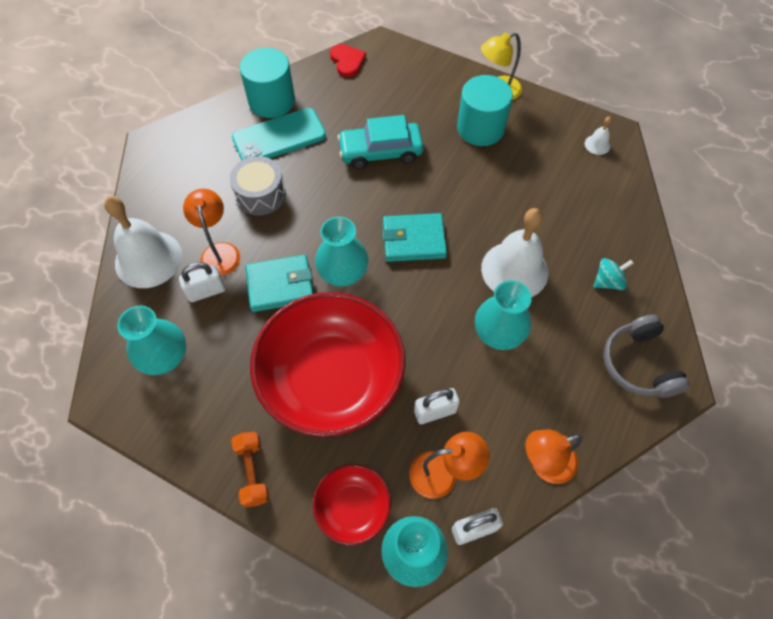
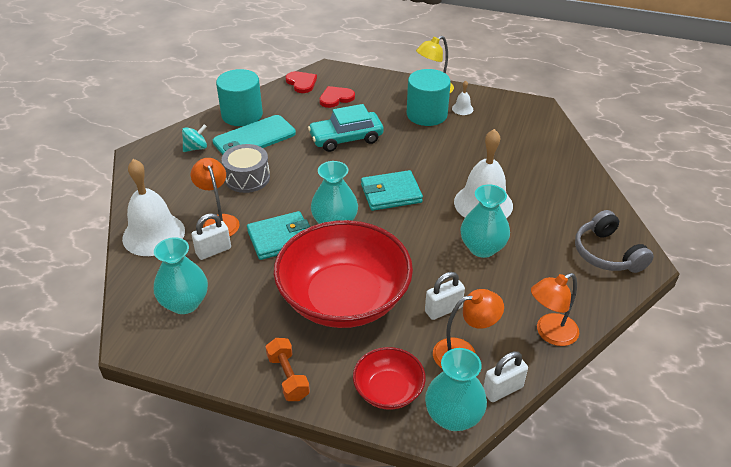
camera: 10 degrees left, 20 degrees down
(381, 89) = (336, 98): none -> red heart
(597, 144) = (526, 115): white bell -> white bell (462, 109)
(608, 281) = (563, 202): turquoise spinning top -> turquoise spinning top (196, 148)

